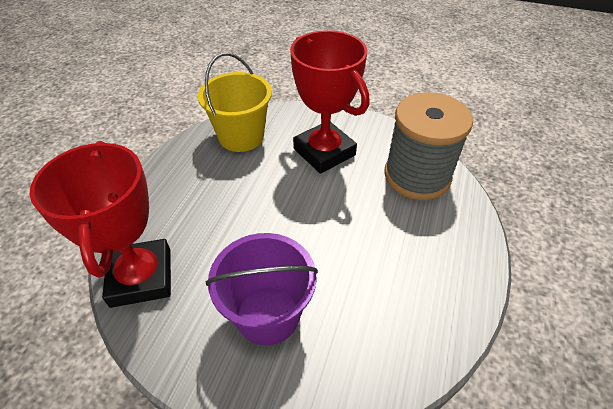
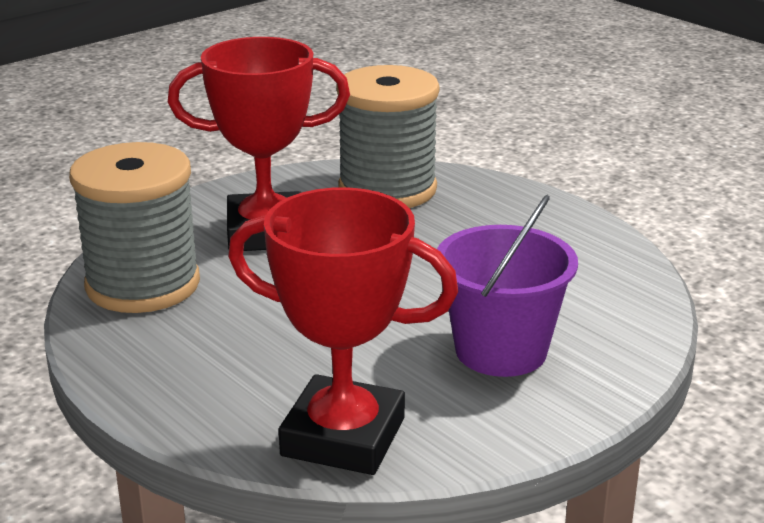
camera: 60 degrees left, 20 degrees down
(241, 136) = (143, 285): yellow bucket -> grey spool

